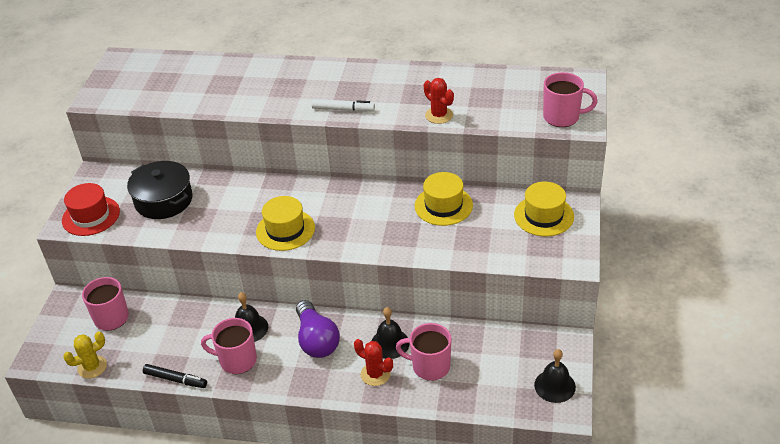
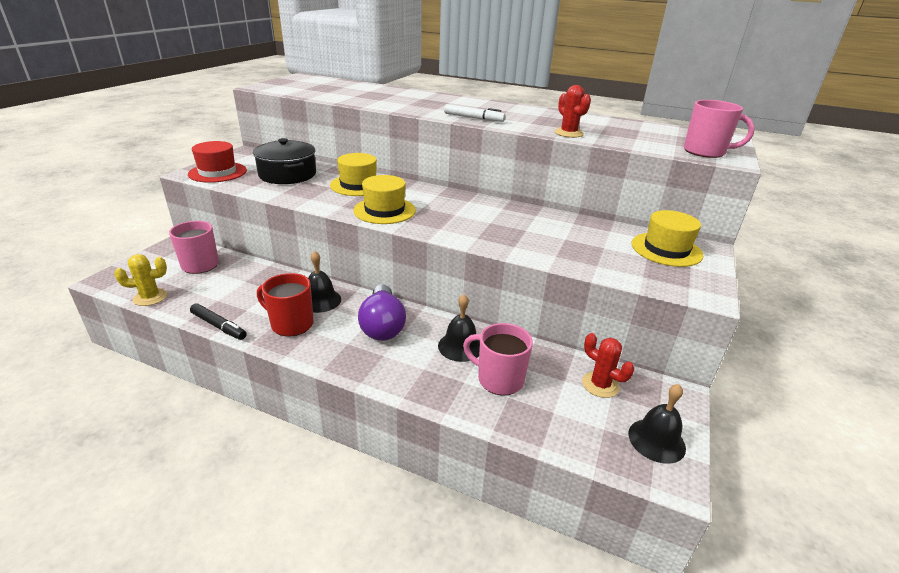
camera: 10 degrees right, 10 degrees down
(237, 360) = (291, 324): pink mug -> red mug
(375, 374) = (432, 372): red cactus -> red cactus (600, 385)
(443, 205) = (554, 223): yellow hat -> yellow hat (358, 185)

